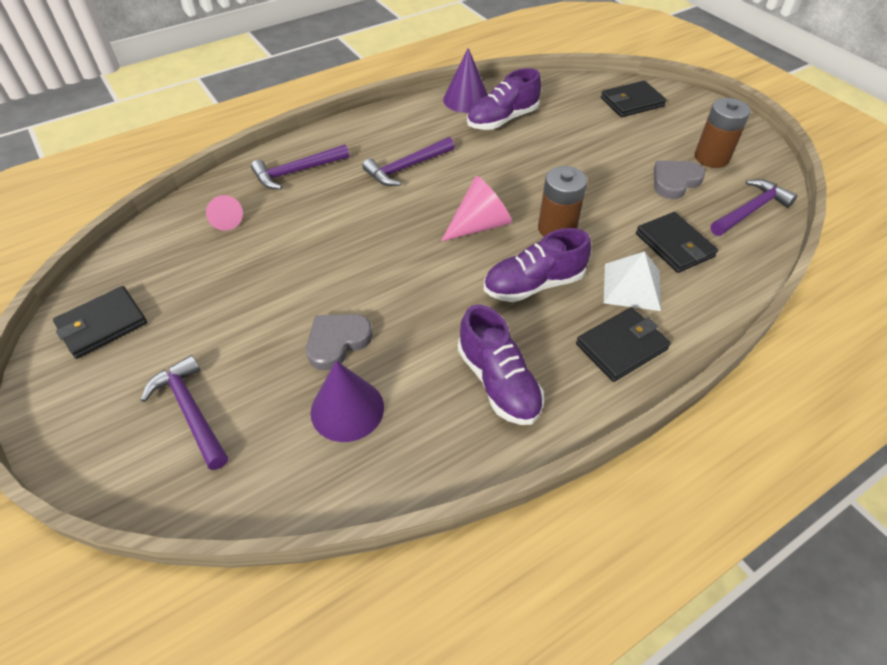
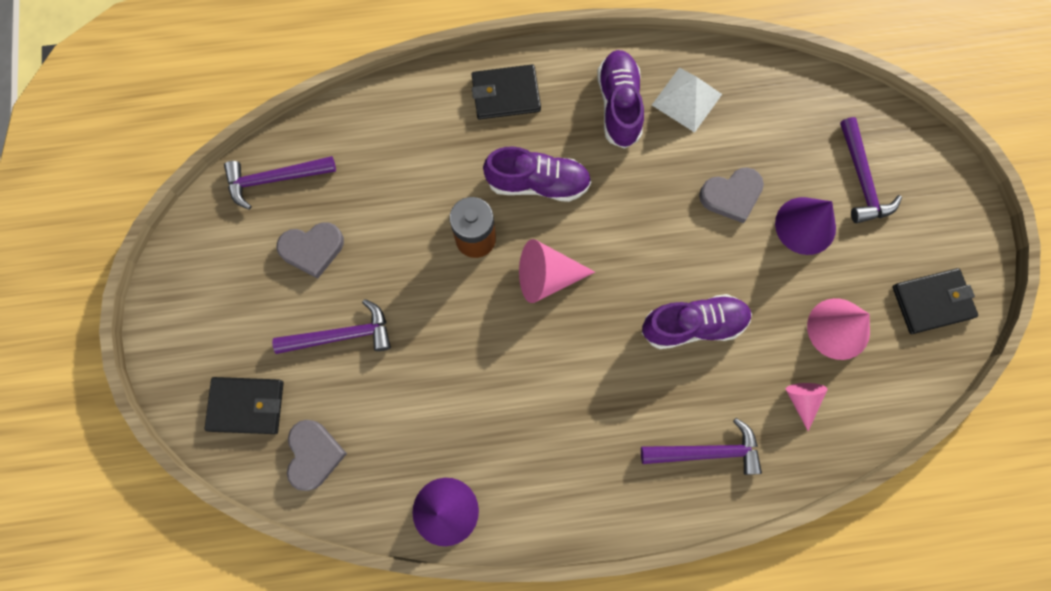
camera: 155 degrees left, 25 degrees up
(200, 274) = (838, 328): none -> pink cone
(347, 409) = (742, 131): purple cone -> purple cone (805, 225)
(407, 168) = (581, 402): purple hammer -> purple hammer (341, 335)
(502, 120) = (425, 444): purple shoe -> purple shoe (693, 325)
(569, 97) = (314, 455): none -> grey heart
(632, 286) = (455, 144): white pyramid -> white pyramid (687, 99)
(674, 245) = (382, 171): black wallet -> none
(711, 157) = (243, 267): brown battery -> none

